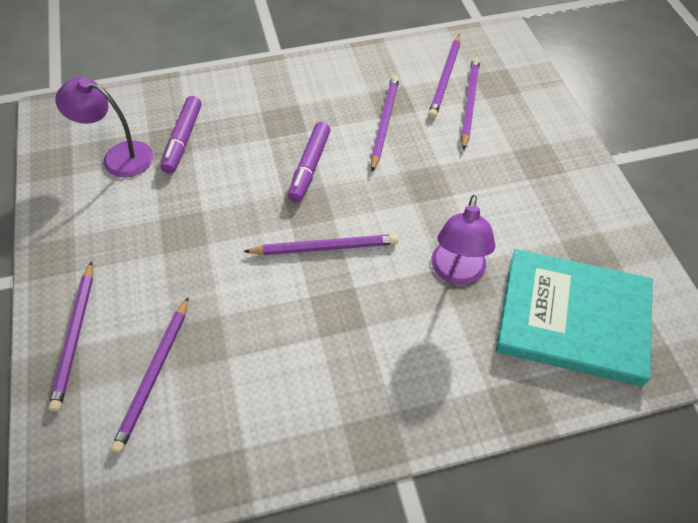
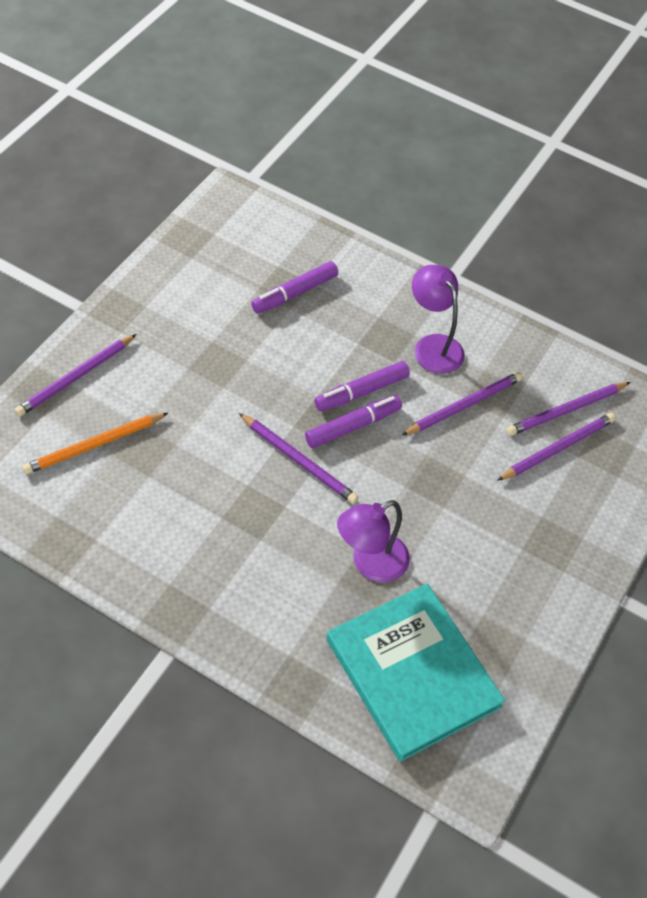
camera: 40 degrees right, 0 degrees up
(118, 157) = (235, 270): purple lamp -> purple lamp (433, 346)
(154, 375) = (94, 445): purple pencil -> orange pencil
(332, 193) = (353, 426): none -> purple marker

